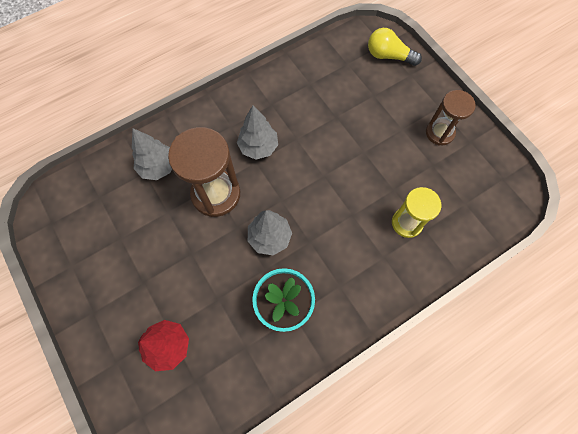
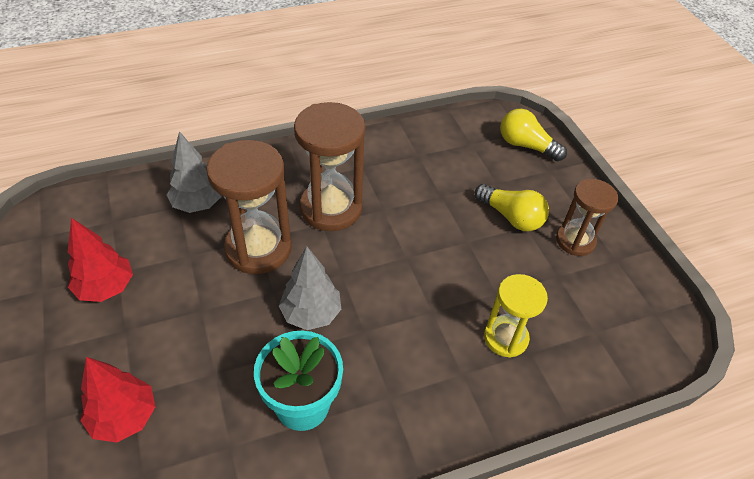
camera: 10 degrees right, 20 degrees down
(117, 253) = (106, 288): none -> red tree
(258, 147) = (331, 208): grey tree -> brown hourglass
(390, 123) = (511, 217): none -> yellow light bulb

